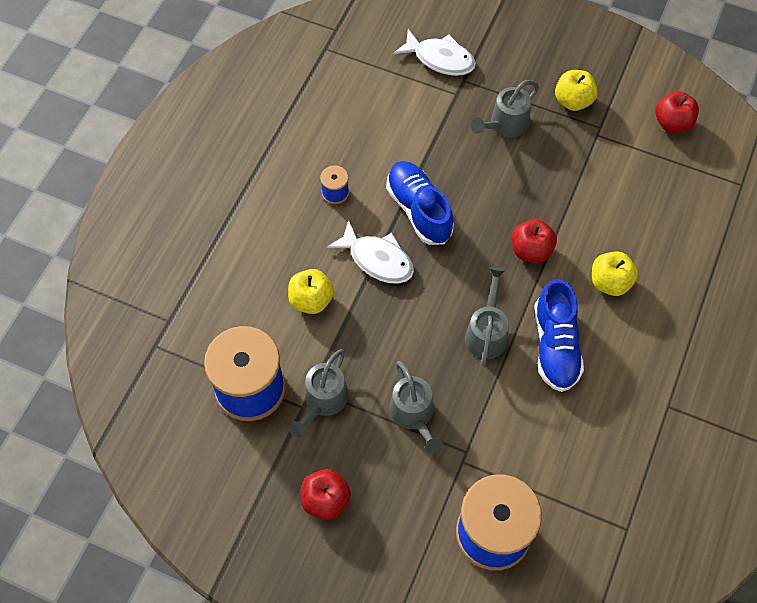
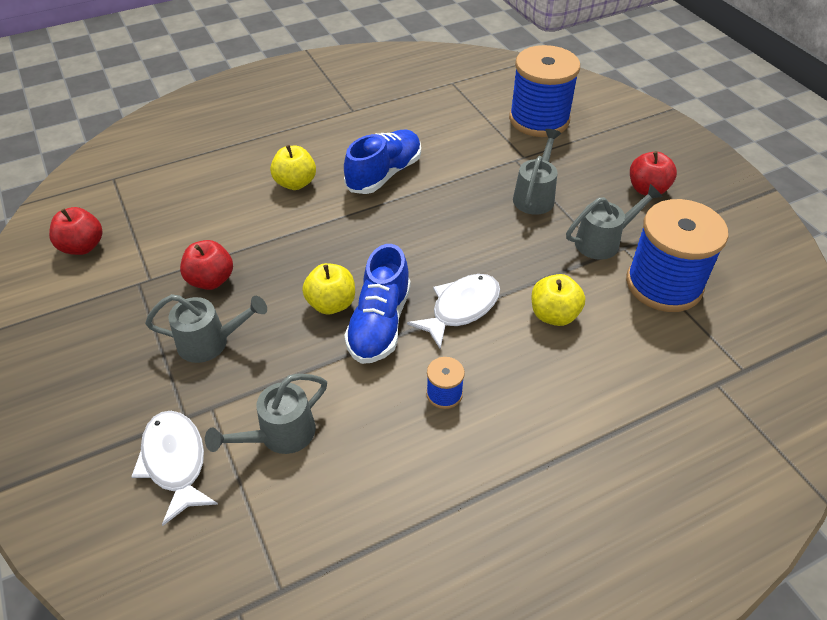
camera: 140 degrees left, 15 degrees down
(377, 259) = (461, 308): white fish -> white fish turned 60 degrees clockwise
(487, 332) = (424, 208): grey watering can -> grey watering can (279, 435)
(531, 250) = (324, 235): red apple -> red apple (211, 280)
(573, 101) = (123, 320): yellow apple -> yellow apple (331, 304)

